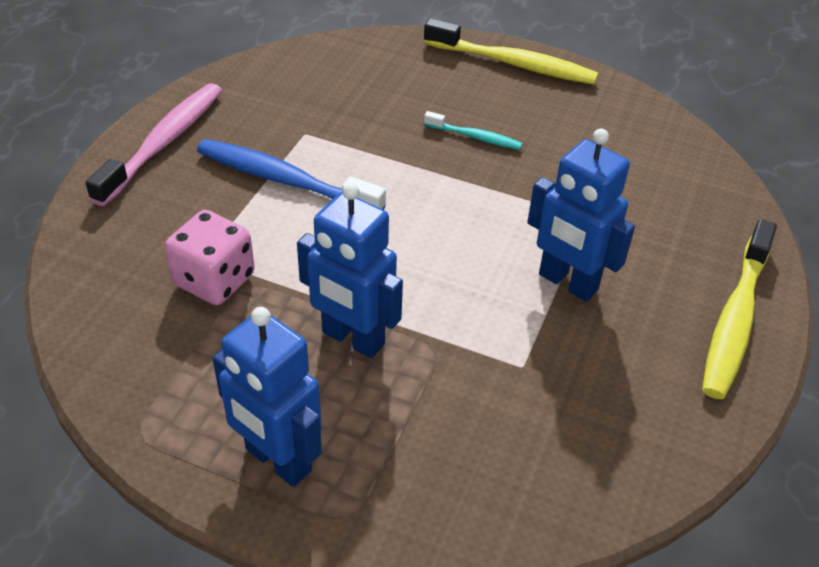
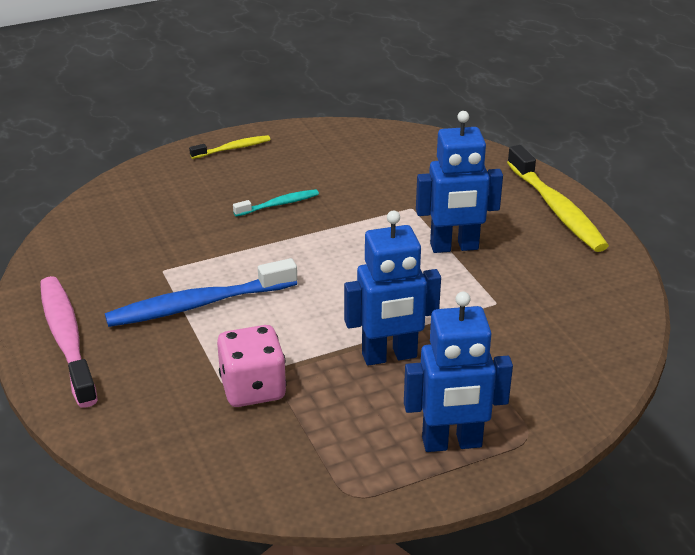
camera: 45 degrees left, 10 degrees down
(514, 64) = (233, 148): yellow toothbrush -> yellow toothbrush, size x0.52

